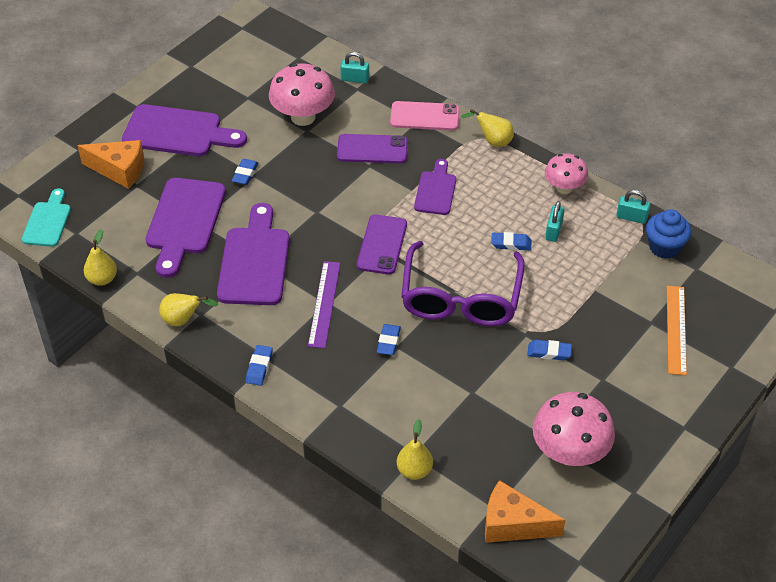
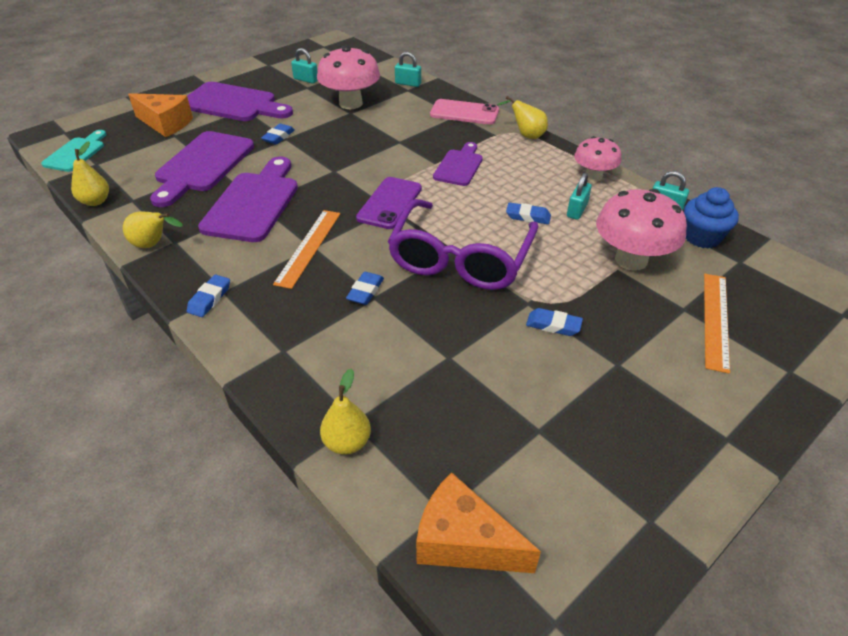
camera: 10 degrees right, 5 degrees down
(242, 86) = (306, 80): none -> turquoise padlock
(324, 304) = (308, 247): purple ruler -> orange ruler
(372, 149) = (406, 130): purple phone -> none
(569, 452) = (562, 449): pink mushroom -> pink mushroom (631, 260)

